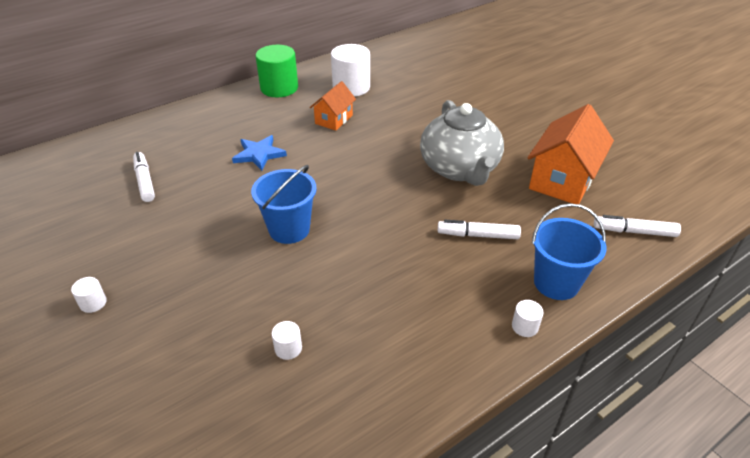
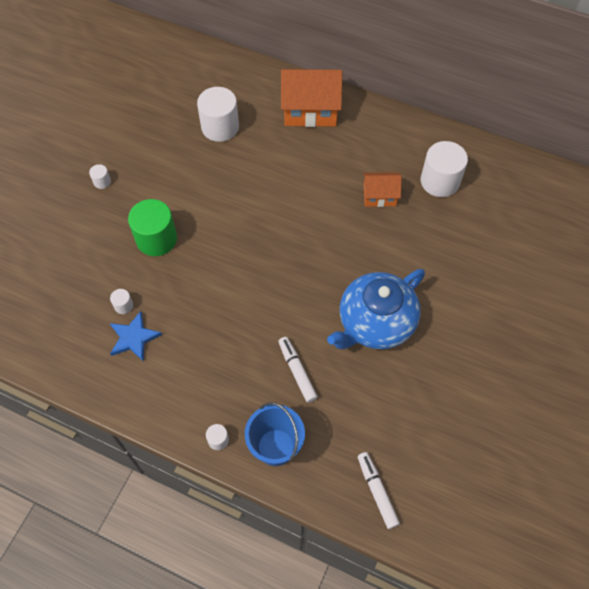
camera: 60 degrees right, 20 degrees up
(144, 181) = (220, 127): white marker -> white cylinder
(259, 154) = (296, 174): blue star -> blue star (134, 338)
(279, 88) = (396, 130): green cylinder -> green cylinder (156, 239)
(289, 229) = (226, 244): blue bucket -> none
(459, 169) = (375, 323): grey teapot -> blue teapot
(562, 180) = (415, 411): orange house -> orange house (310, 110)

